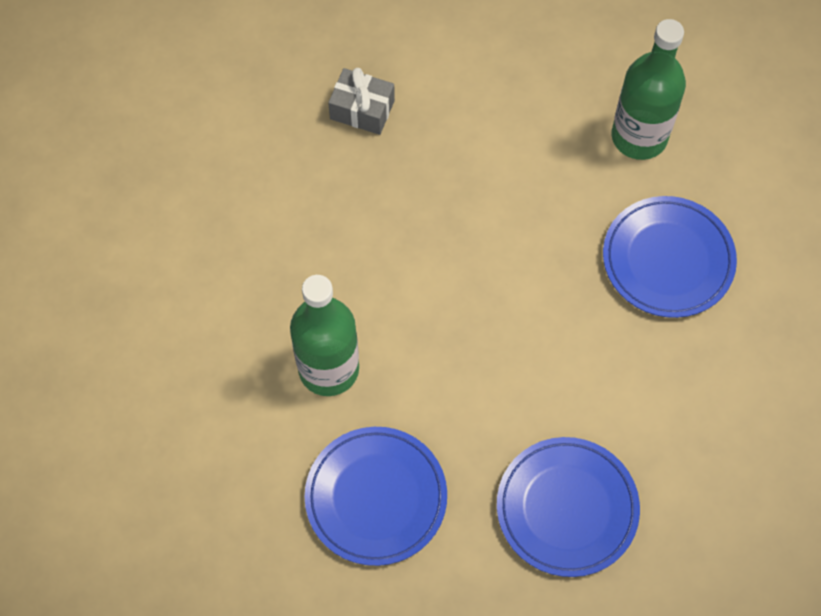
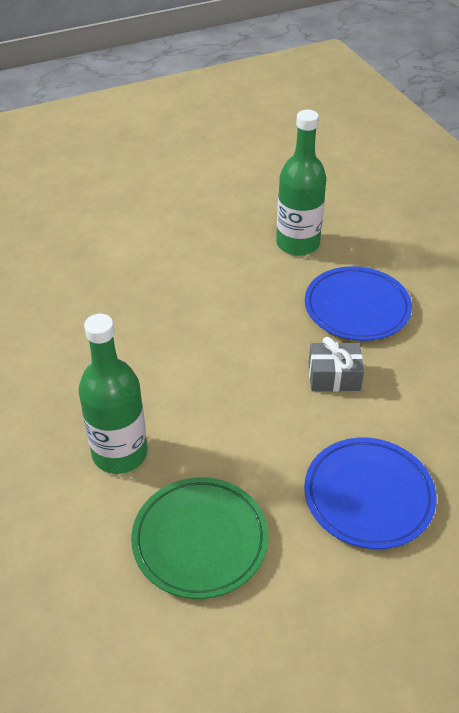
camera: 20 degrees left, 20 degrees down
(362, 110) = (84, 277): grey gift -> grey gift (334, 377)
(376, 497) = (200, 540): blue plate -> green plate

